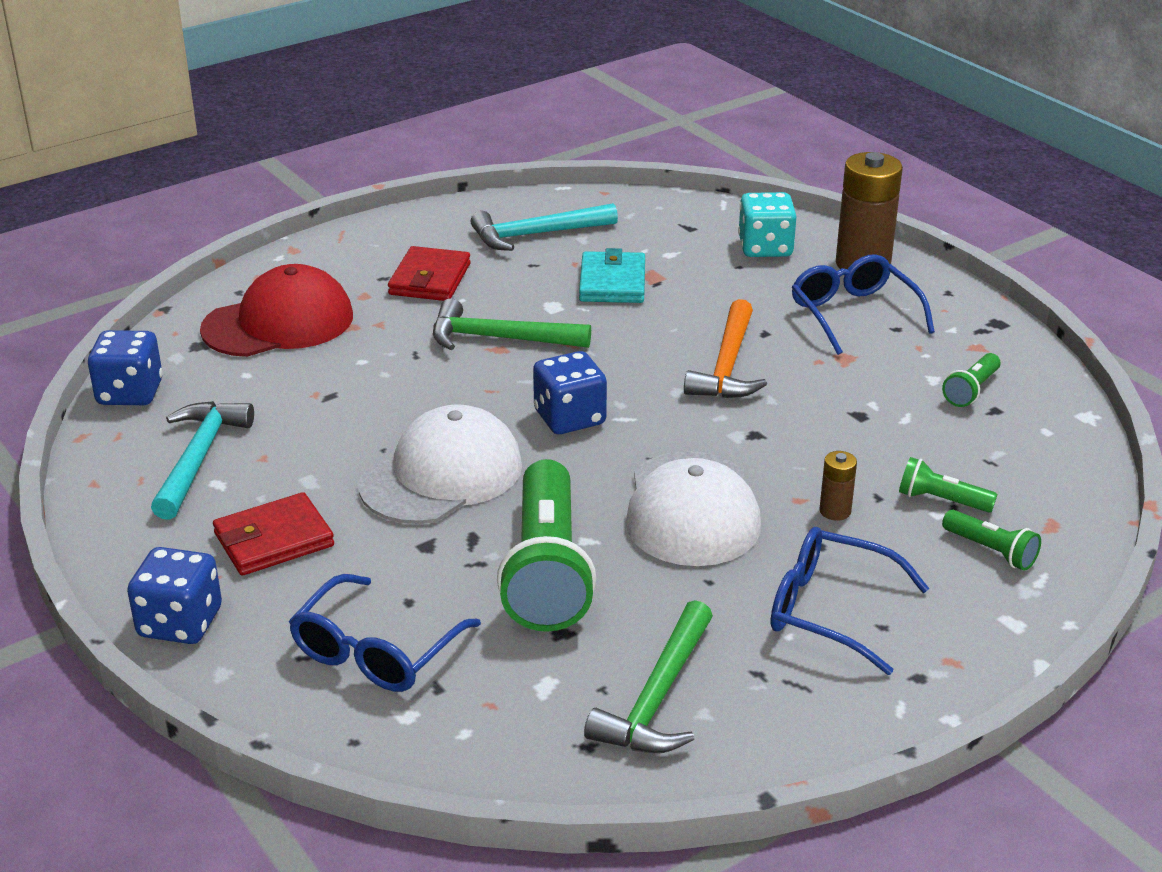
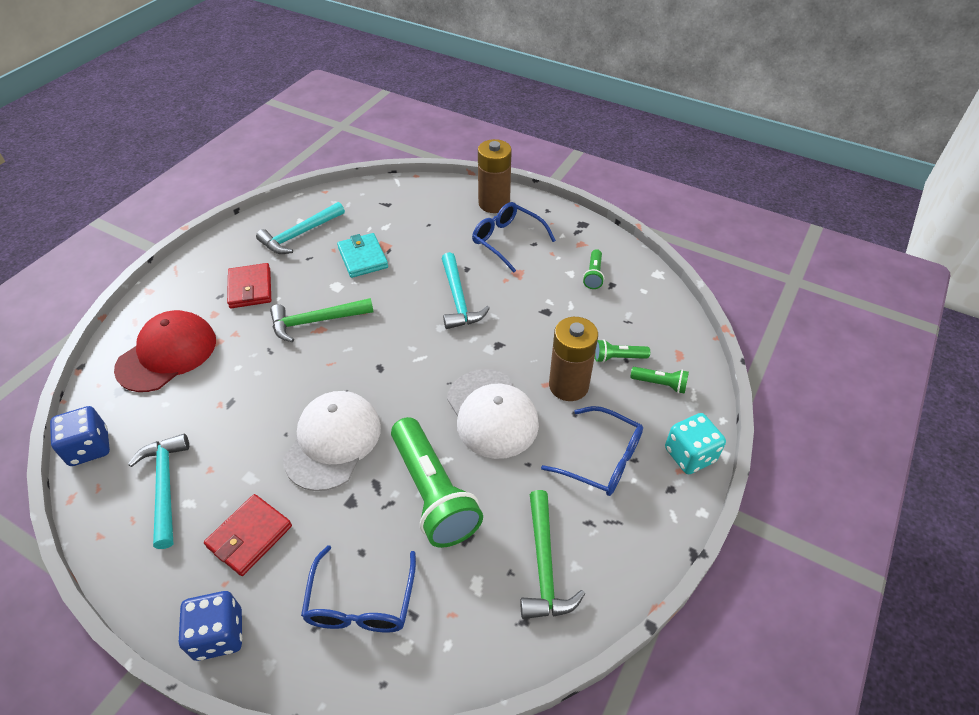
camera: 25 degrees left, 15 degrees up
(569, 418) = (388, 369): blue dice -> none
(727, 365) = (458, 299): orange hammer -> turquoise hammer
(765, 248) = (436, 207): turquoise dice -> turquoise dice (690, 455)
(829, 610) = (602, 459): blue glasses -> blue glasses turned 150 degrees counterclockwise
(835, 511) = (568, 385): brown battery -> brown battery, size x2.16

